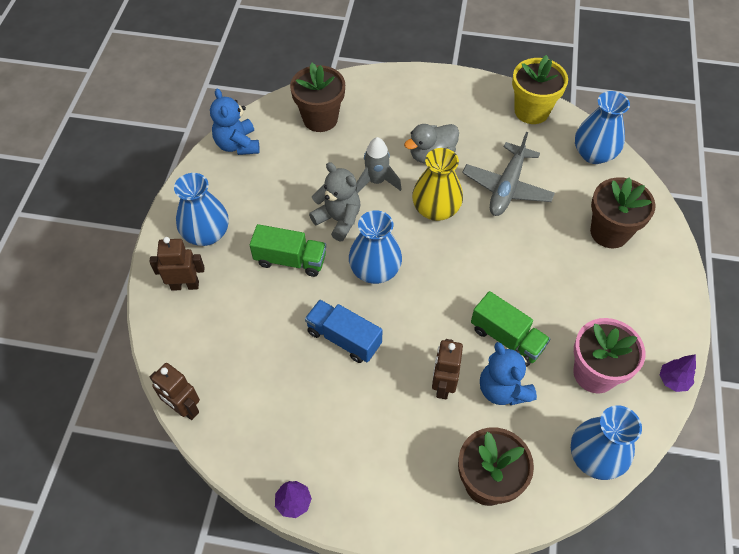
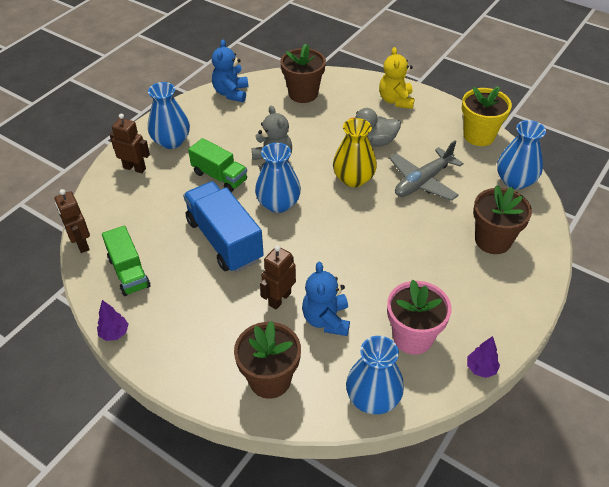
camera: 25 degrees right, 10 degrees down
(344, 338) = (224, 240): blue truck -> blue truck, size x1.55
(376, 181) = (319, 146): grey rocket -> none
(425, 95) = (396, 100): none -> yellow teddy bear
(507, 338) = (353, 285): green truck -> green truck (129, 272)

